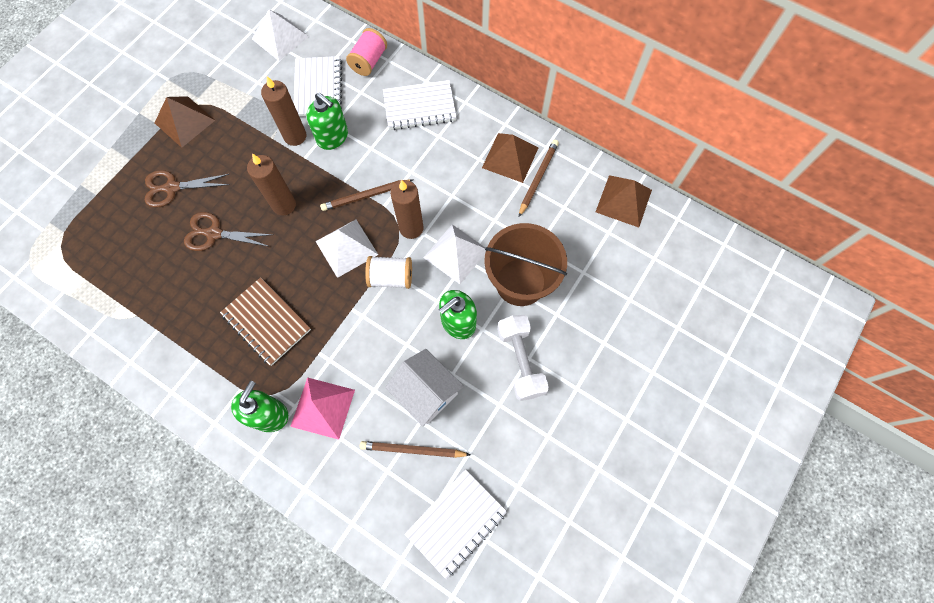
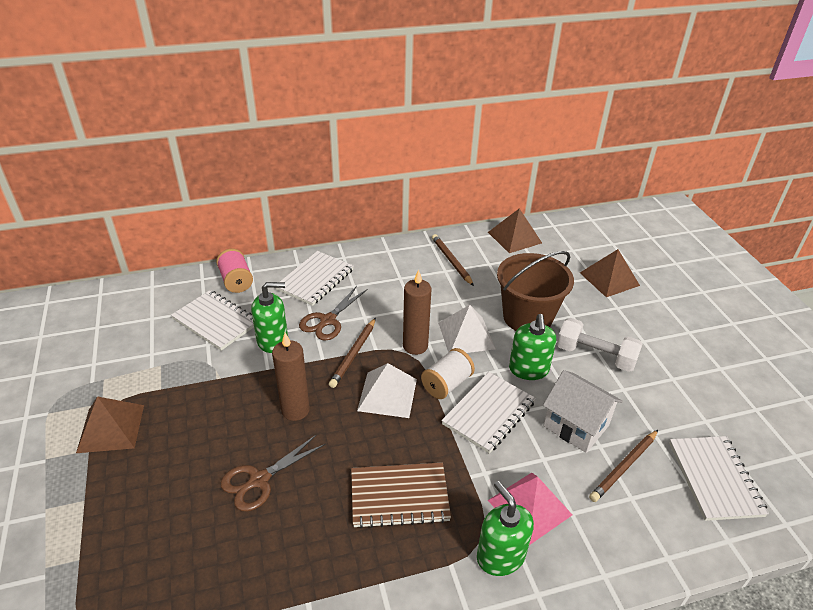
camera: 50 degrees left, 30 degrees down
(172, 188) = (166, 483): brown scissors -> brown scissors (328, 320)
(280, 37) = (133, 314): white pyramid -> none
(295, 136) = (239, 362): brown candle -> none
(386, 325) = (488, 413): none -> white notebook
(426, 392) = (576, 426): white house -> white house turned 45 degrees clockwise
(510, 157) = (418, 263): brown pyramid -> brown pyramid (609, 279)

